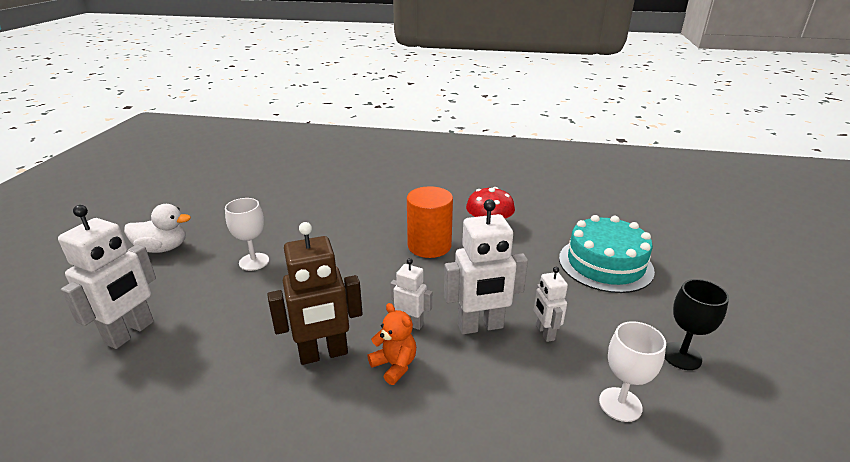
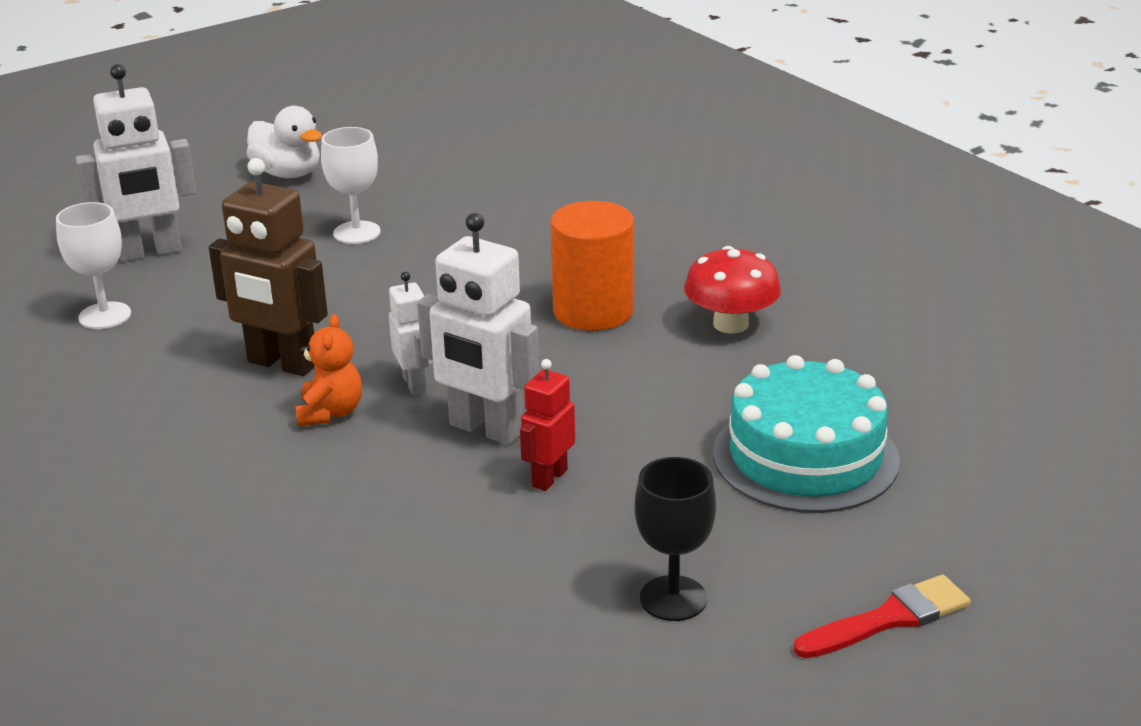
camera: 45 degrees right, 0 degrees up
(545, 333) = (549, 478): white robot -> red robot
(620, 404) = (495, 585): white goblet -> white goblet (105, 316)
(742, 312) = (889, 619): none -> red brush

